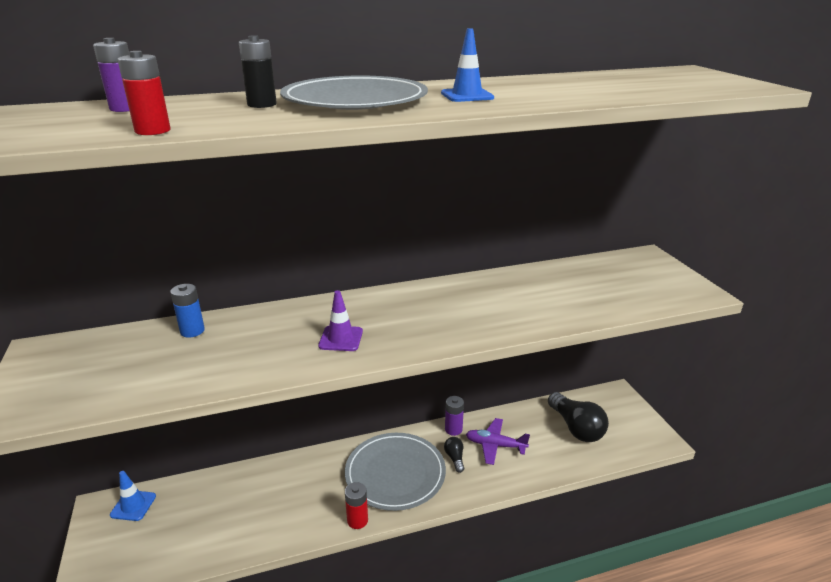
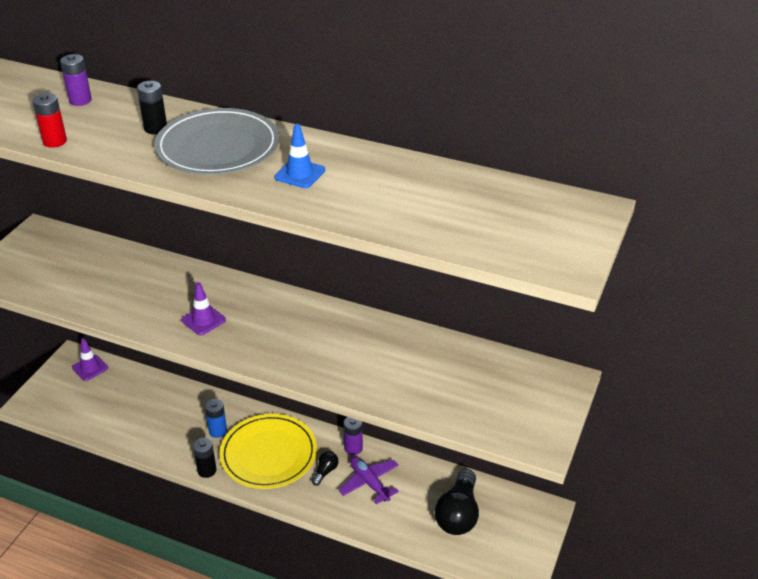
camera: 40 degrees right, 10 degrees up
(133, 505) = (90, 368): blue traffic cone -> purple traffic cone
(192, 331) = (127, 261): blue battery -> blue battery (218, 431)
(357, 520) = (207, 470): red battery -> black battery
(395, 473) = (268, 454): grey plate -> yellow plate

